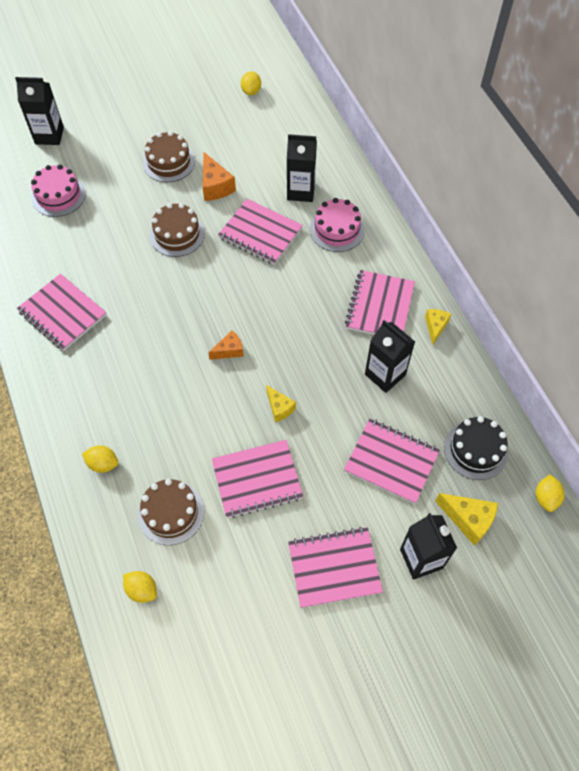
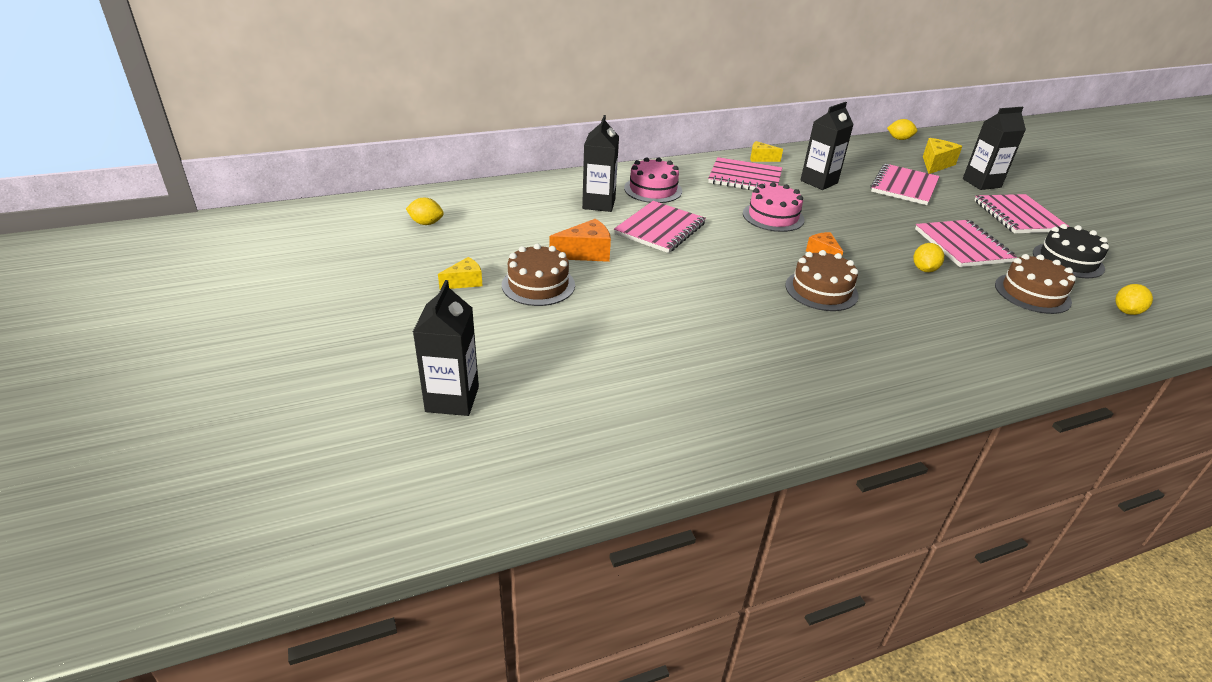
camera: 90 degrees left, 25 degrees down
(58, 195) = (591, 384): pink cake -> pink cake (773, 216)
(62, 313) = (811, 374): pink notebook -> none
(103, 464) = (1009, 337): yellow lemon -> yellow lemon (924, 269)
(177, 234) = (664, 281): brown cake -> brown cake (821, 290)
(279, 408) = (878, 230): yellow cheese -> yellow cheese (465, 282)
(476, 450) = (873, 156): black cake -> black cake (1068, 260)

